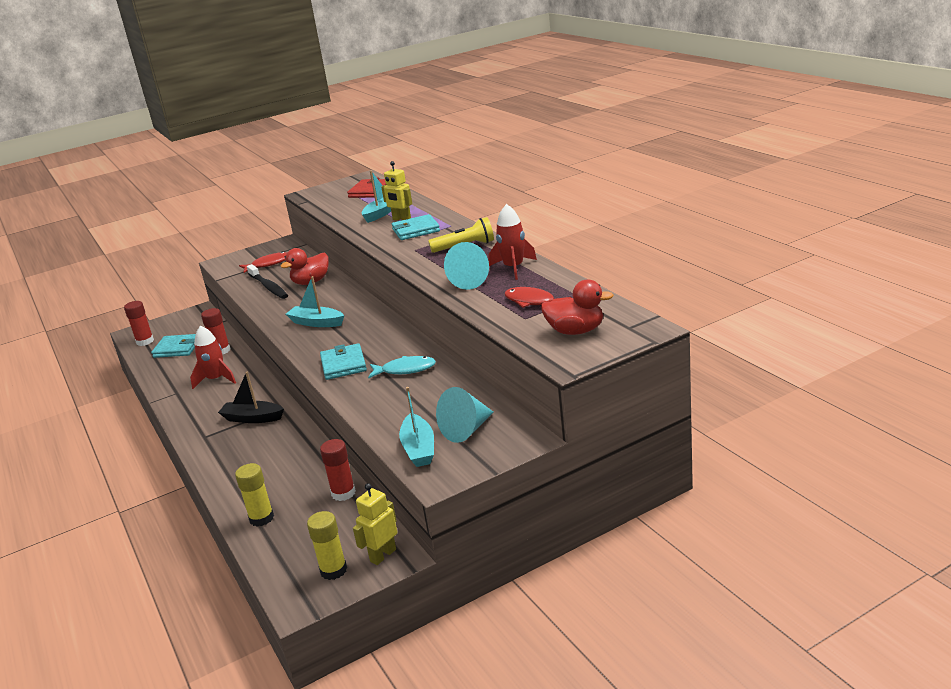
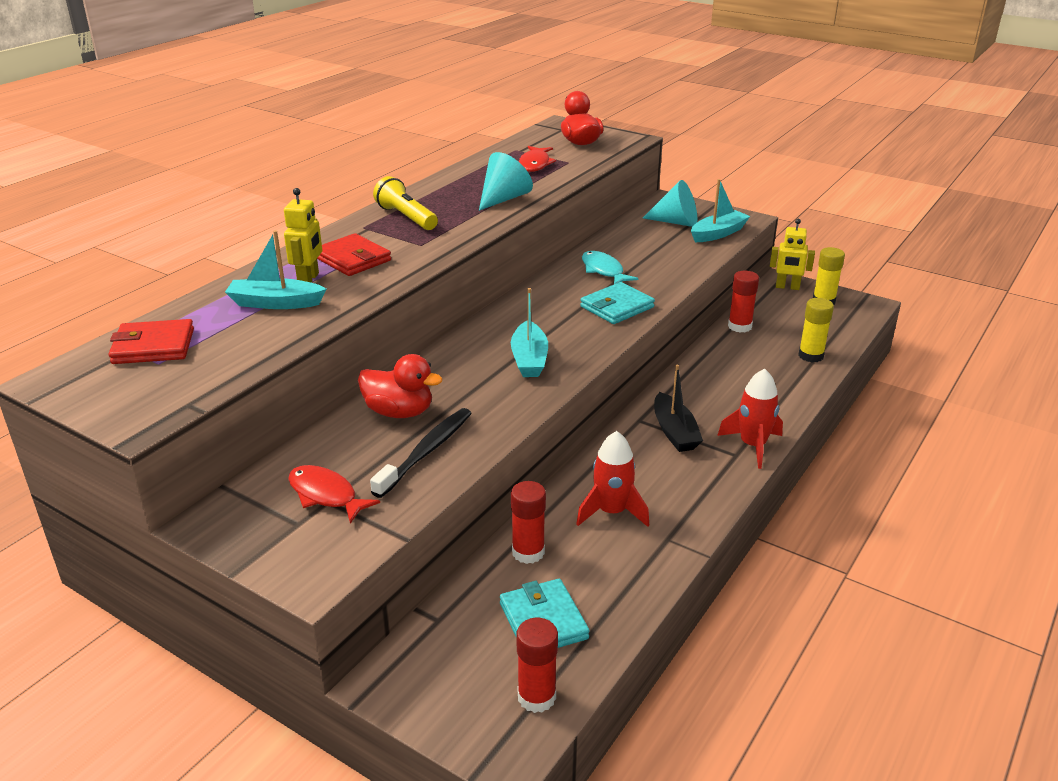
camera: 120 degrees left, 5 degrees up
(416, 230) = (352, 259): turquoise wallet -> red wallet
(513, 268) = (461, 183): red rocket -> red rocket (752, 445)

